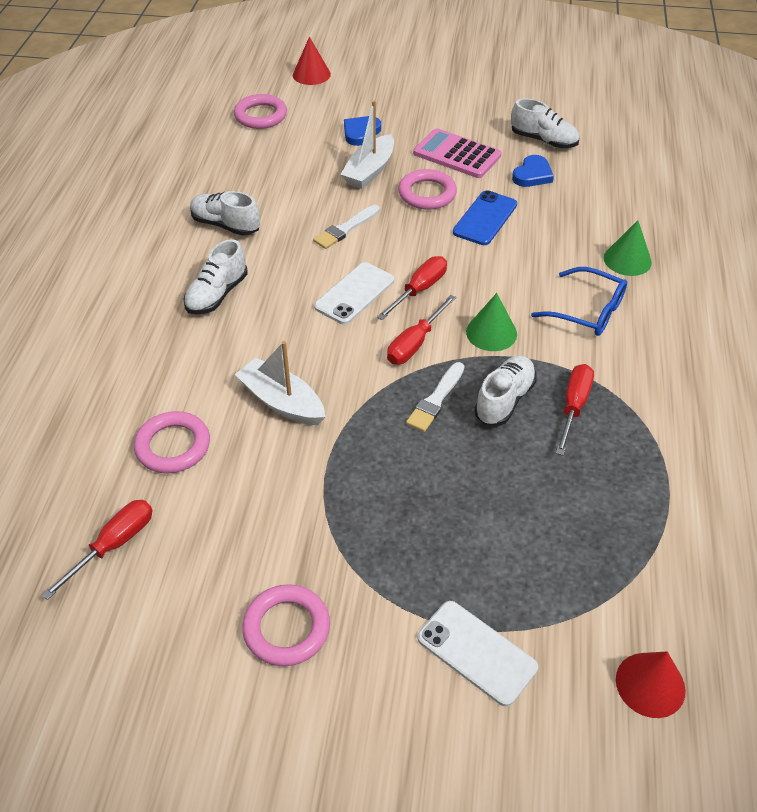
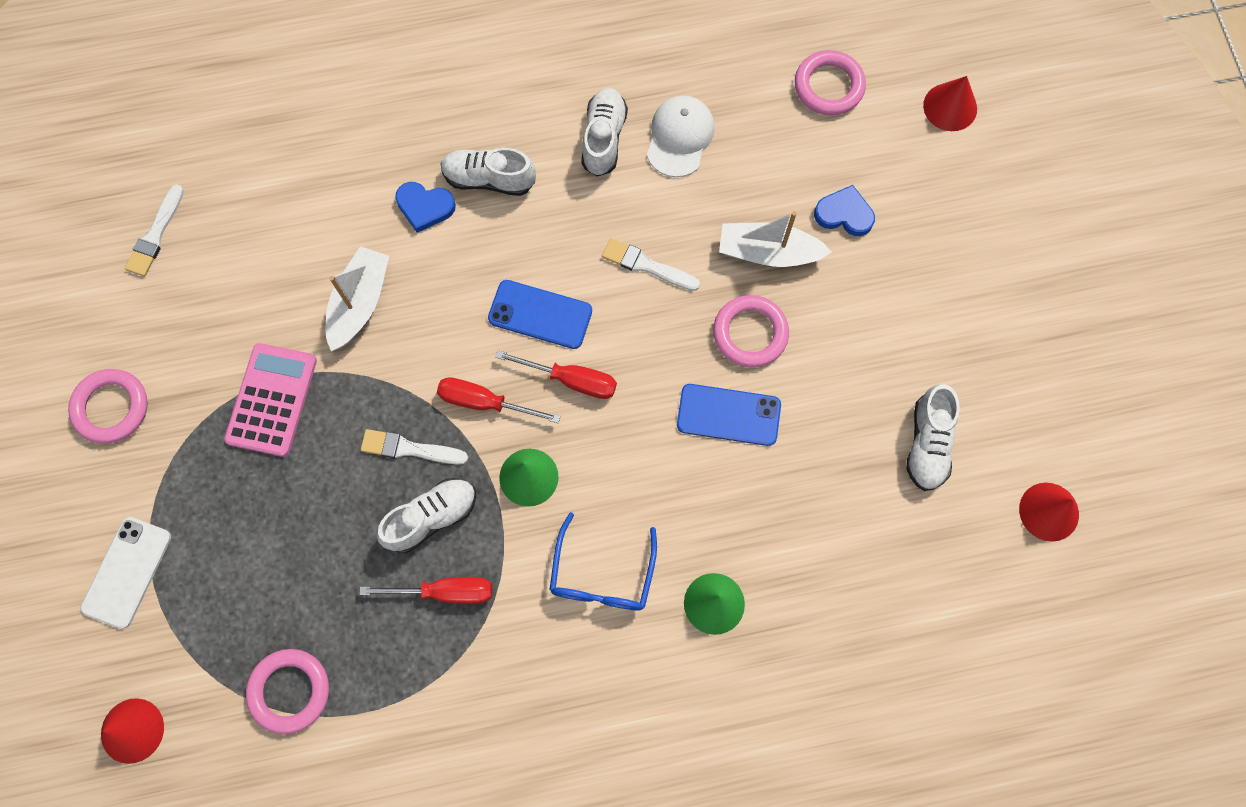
camera: 70 degrees right, 25 degrees up
(114, 545) = (155, 235): red screwdriver -> white brush
(173, 446) = (275, 231): pink ring -> pink ring (289, 691)
(252, 188) = (680, 137): none -> white cap
(354, 294) = (540, 314): white phone -> blue phone
(457, 155) = (847, 344): pink calculator -> pink calculator (272, 400)
(504, 400) = (431, 518): white shoe -> white shoe turned 45 degrees counterclockwise
(532, 175) = (843, 448): blue heart -> blue heart (425, 207)
(607, 108) = (1049, 511): none -> red cone

